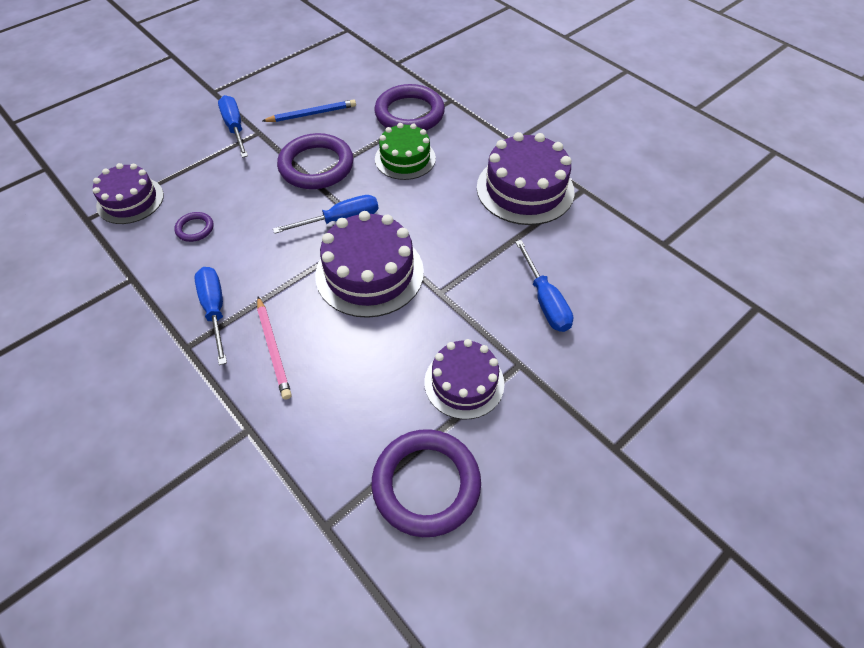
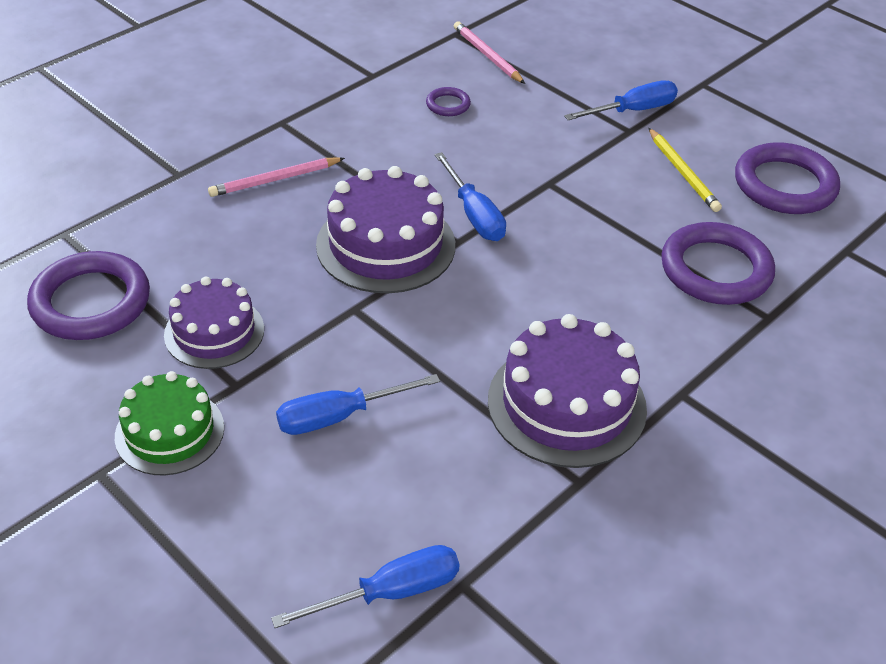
camera: 85 degrees right, 10 degrees down
(130, 200) = (487, 55): purple cake -> pink pencil
(215, 310) = (329, 134): blue screwdriver -> blue screwdriver (390, 592)
(312, 114) = (682, 172): blue pencil -> yellow pencil
(316, 166) = (574, 185): purple ring -> purple ring (784, 185)
(405, 158) = (608, 268): green cake -> green cake (169, 432)

